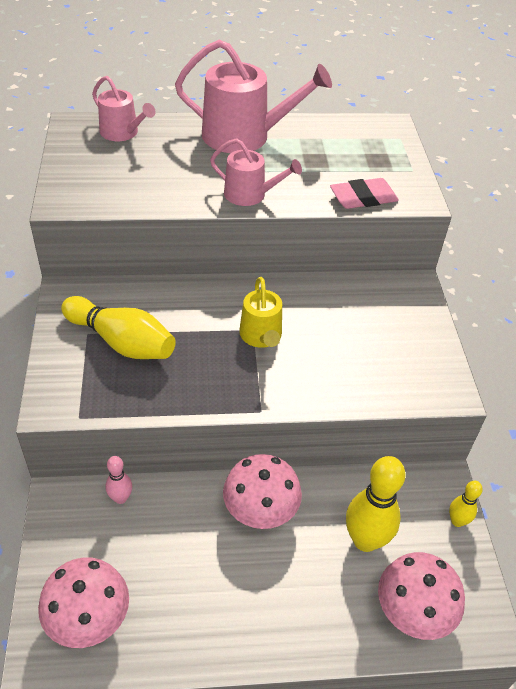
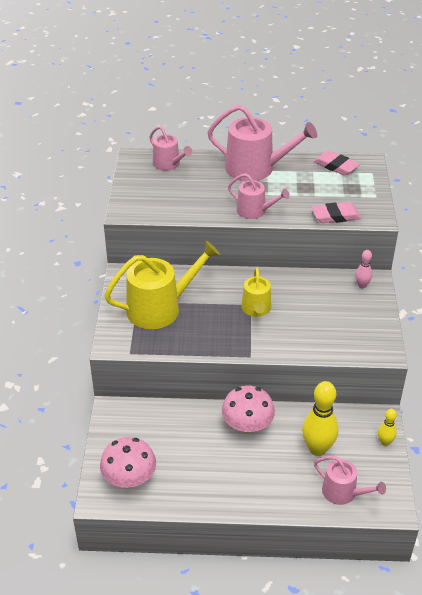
camera: 10 degrees right, 5 degrees down
(120, 498) = (153, 412): pink bowling pin -> pink bowling pin (362, 285)
(121, 342) = (160, 308): yellow bowling pin -> yellow watering can
(351, 130) = (336, 166): none -> pink eraser
(413, 611) = (343, 492): pink mushroom -> pink watering can

